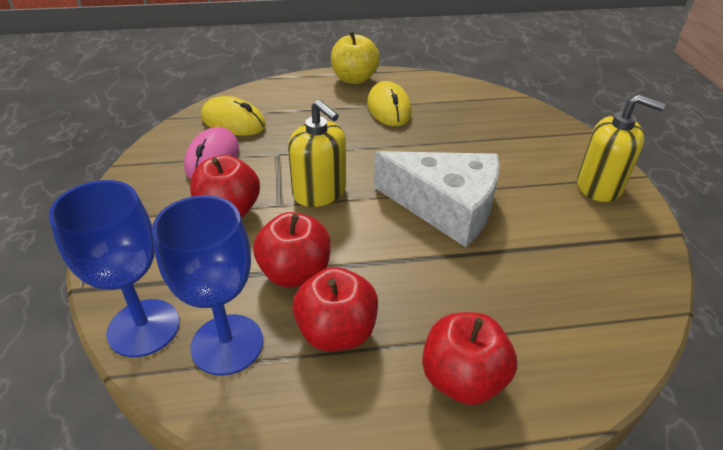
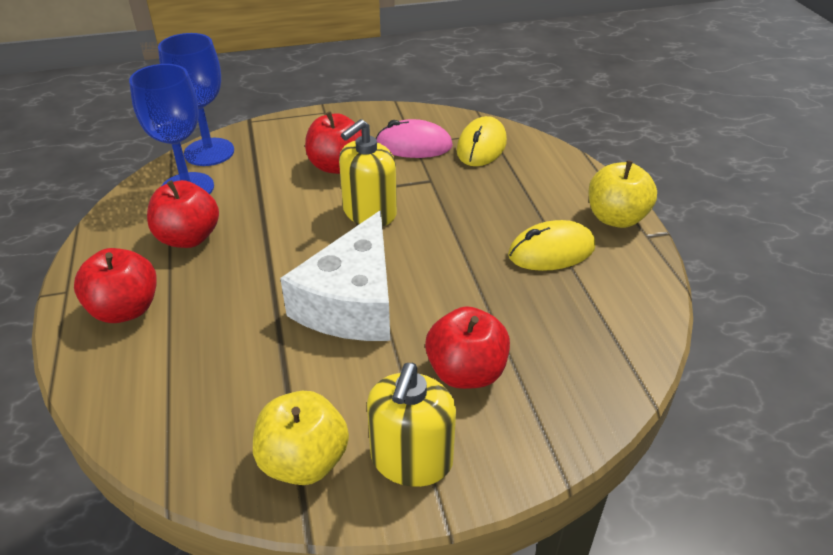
camera: 85 degrees right, 0 degrees up
(295, 273) = (257, 210): red apple -> red apple (466, 372)
(618, 236) = (304, 461): none -> yellow apple

